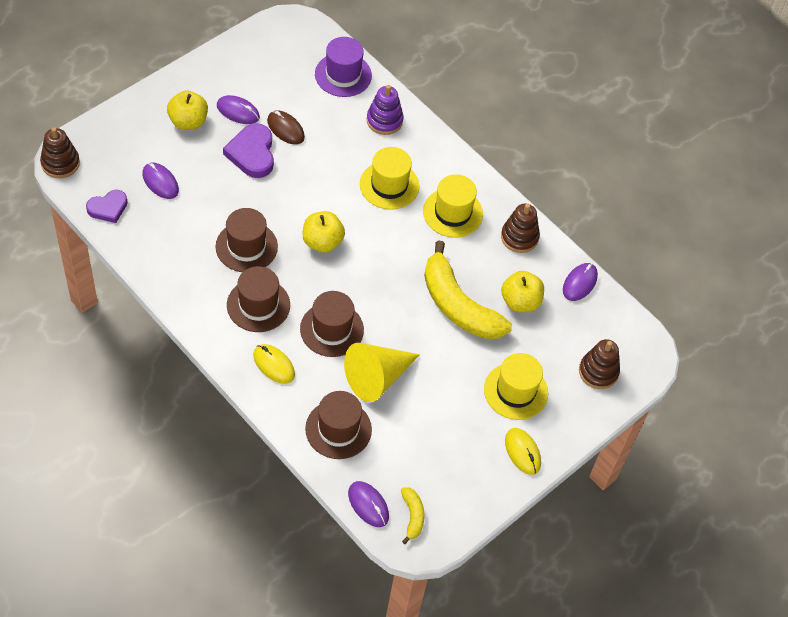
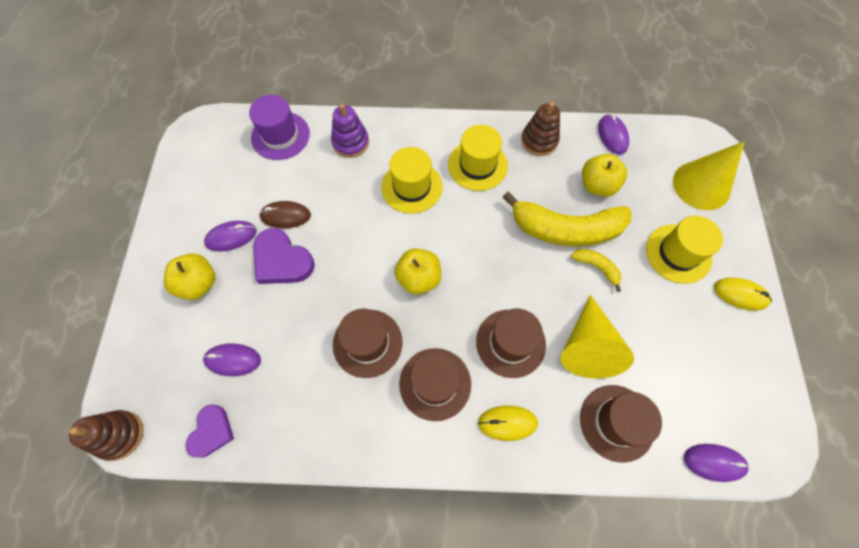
camera: 40 degrees left, 10 degrees up
(412, 516) = (750, 433): yellow banana -> yellow banana (596, 267)
(598, 372) = (701, 185): brown stacking toy -> yellow cone

